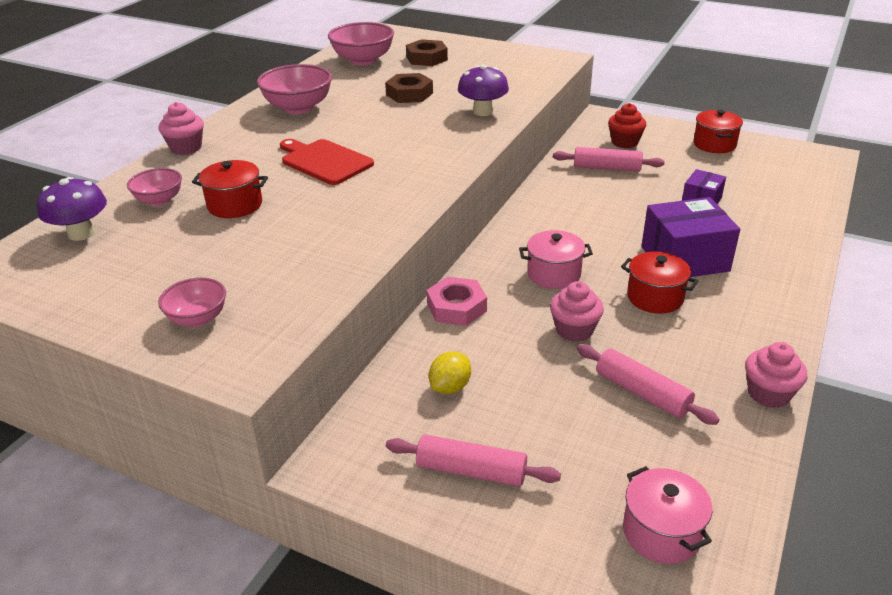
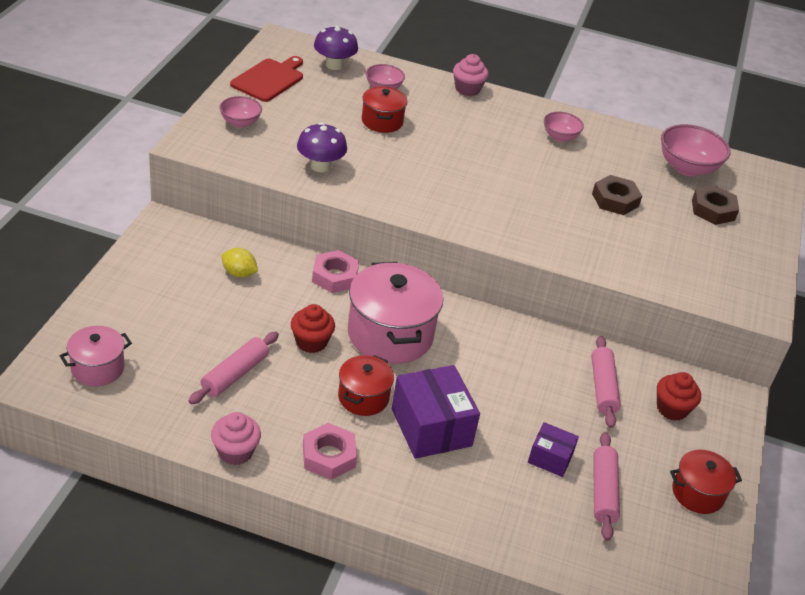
camera: 75 degrees right, 5 degrees up
(298, 108) = (560, 137): pink bowl -> pink bowl, size x0.59
(324, 161) = (461, 158): red cutting board -> red cutting board (269, 79)
(471, 471) = (157, 283): pink rolling pin -> pink rolling pin (603, 491)
(483, 111) = (590, 247): purple mushroom -> purple mushroom (320, 166)
(554, 274) = (390, 334): pink pot -> pink pot, size x1.79
(574, 330) = (311, 342): pink cupcake -> red cupcake
(747, 324) = (329, 456): none -> pink nut

